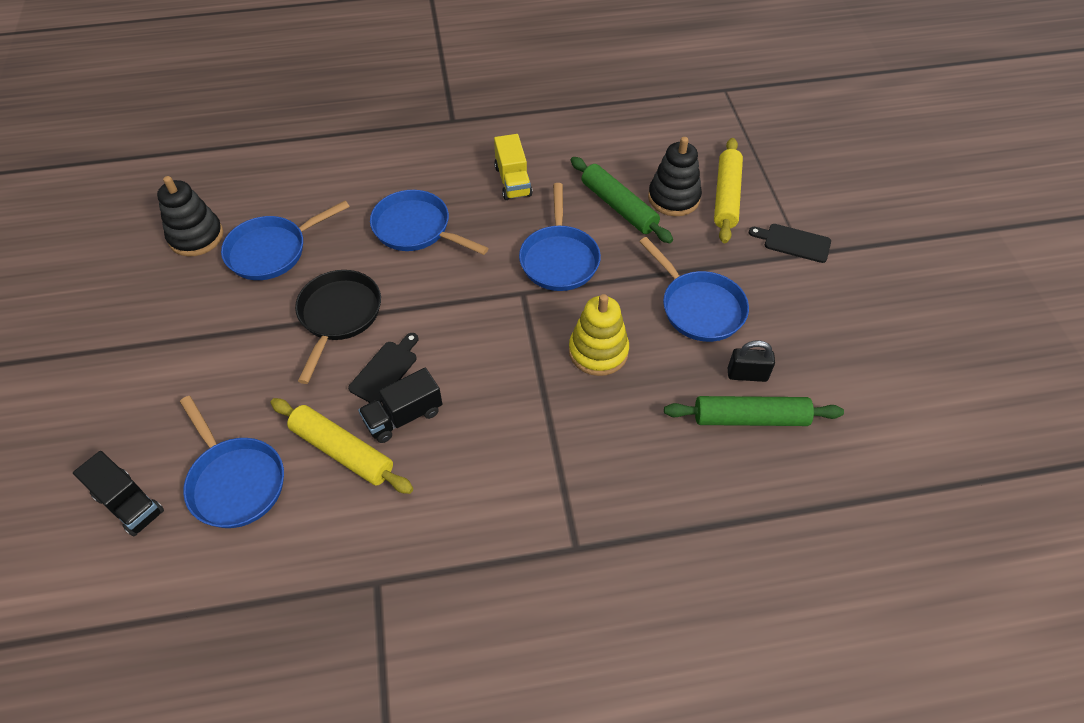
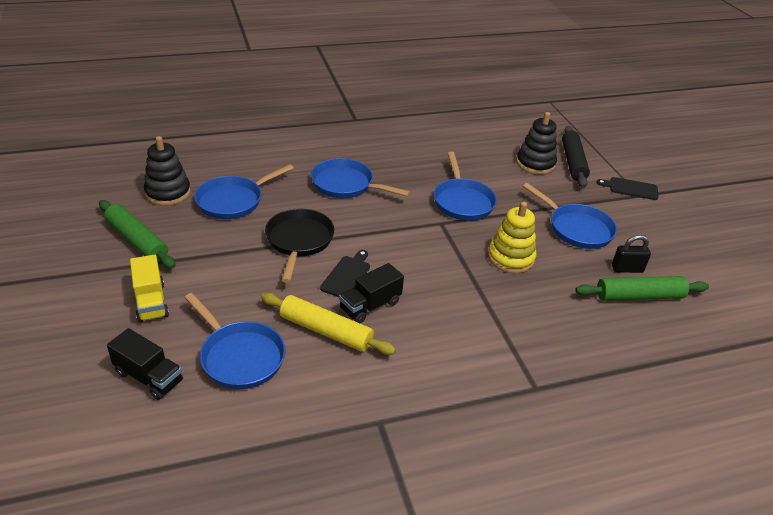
camera: 10 degrees left, 15 degrees down
(513, 181) = (412, 155): yellow truck -> yellow truck (151, 302)
(619, 206) = (497, 169): green rolling pin -> green rolling pin (137, 241)
(726, 196) = (573, 162): yellow rolling pin -> black rolling pin

